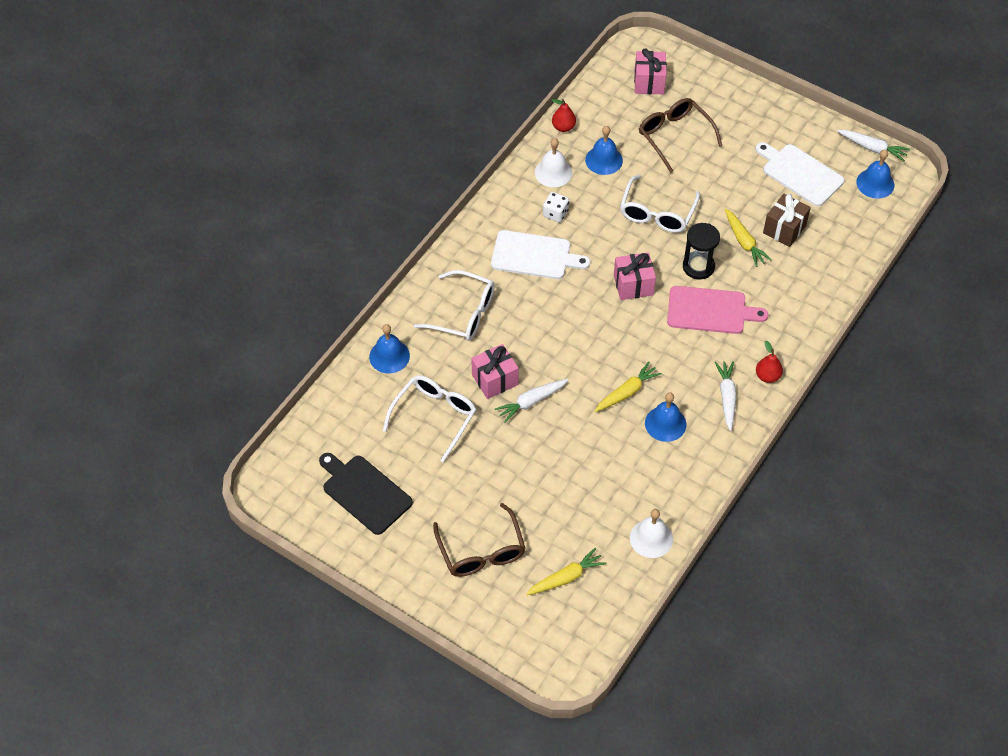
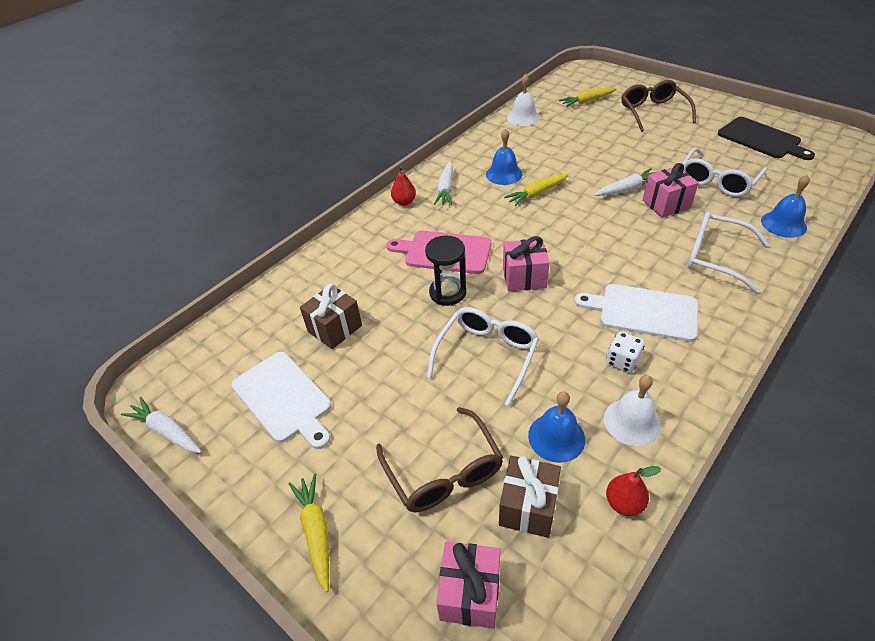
camera: 170 degrees left, 10 degrees down
(620, 122) = (528, 507): none -> brown gift
(744, 242) = (387, 316): yellow carrot -> yellow carrot (316, 532)
(875, 183) = (195, 379): blue bell -> none

